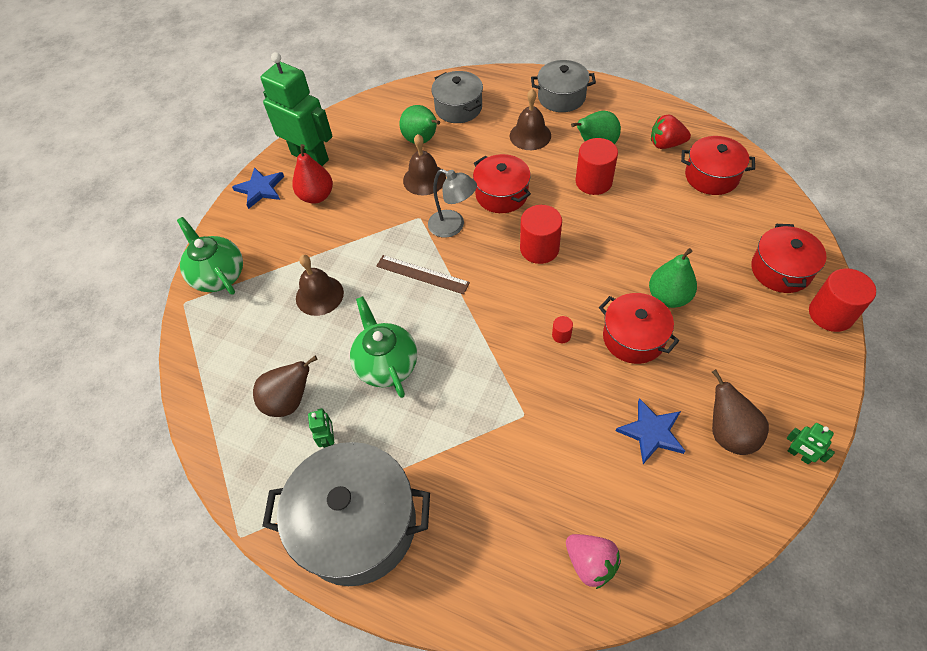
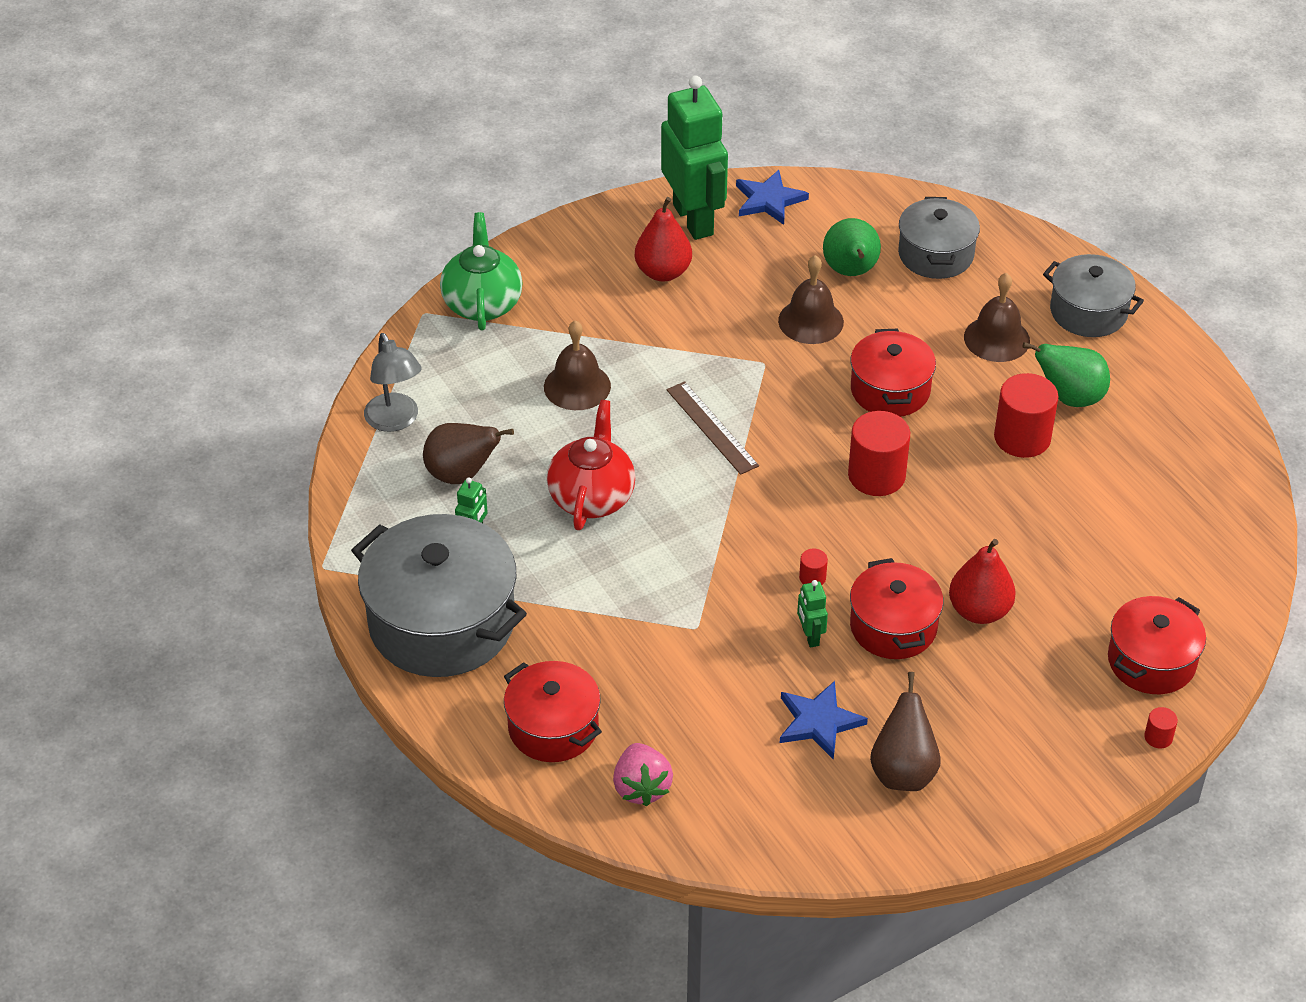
camera: 30 degrees right, 10 degrees down
(260, 189) = (603, 228): blue star -> blue star (769, 200)
(386, 364) = (592, 497): green teapot -> red teapot
(453, 226) = (795, 395): grey lamp -> grey lamp (395, 421)
(666, 144) = (1167, 444): red strawberry -> none
(668, 297) = (979, 611): green pear -> red pear
(711, 176) = (1185, 514): red pot -> red pot (553, 727)
(799, 455) = (959, 834): green robot -> green robot (810, 636)
(830, 314) = (1158, 737): red cylinder -> red cylinder, size x0.45

